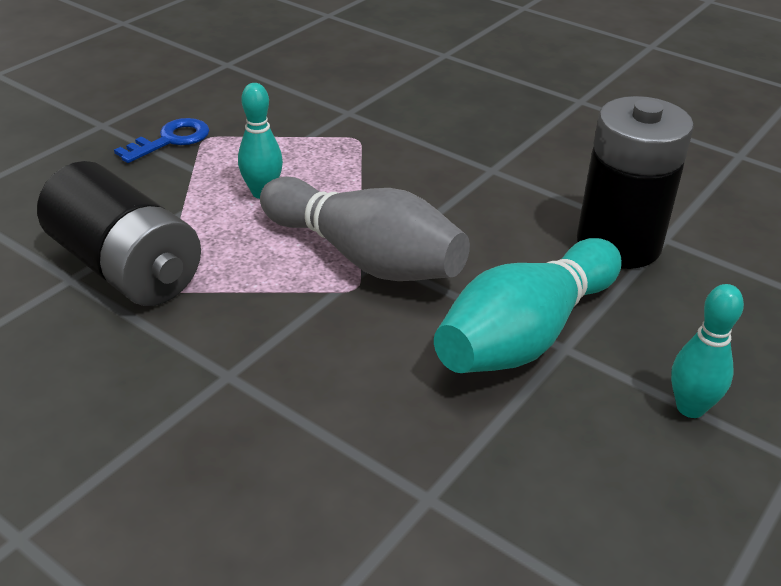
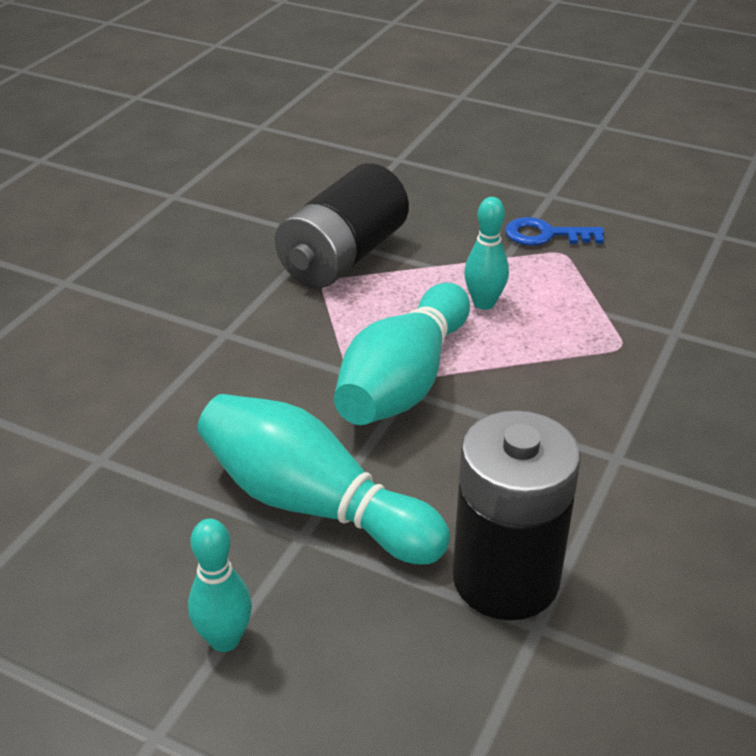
camera: 80 degrees right, 0 degrees up
(171, 140) = (546, 235): blue key -> blue key turned 150 degrees clockwise
(364, 257) = (403, 382): grey bowling pin -> turquoise bowling pin

